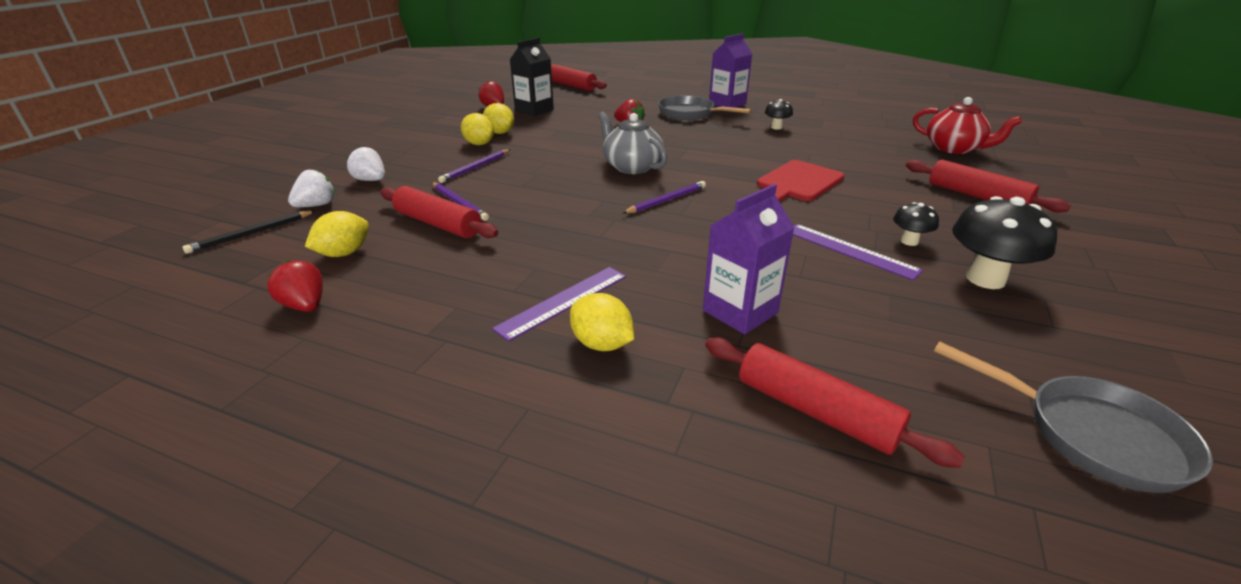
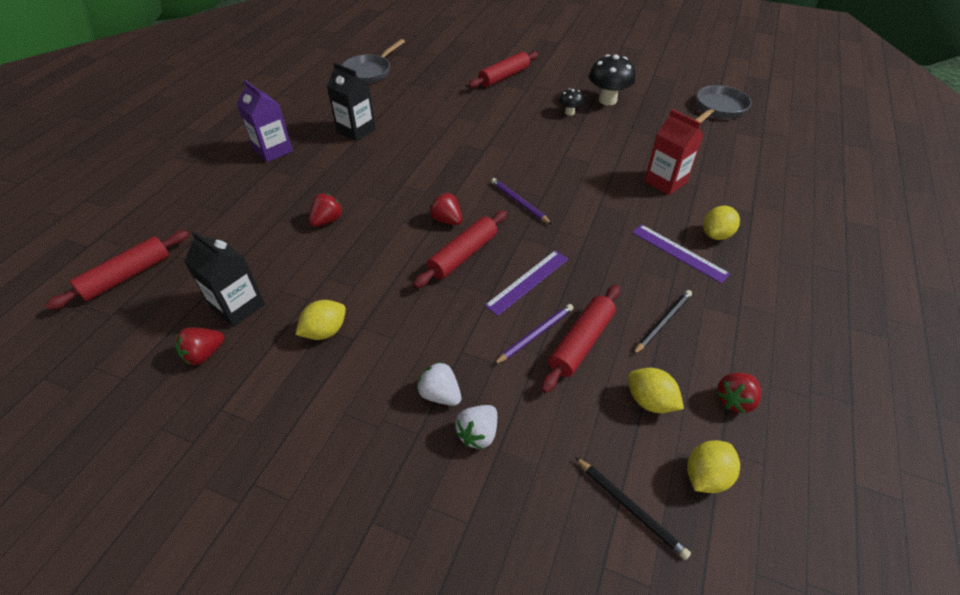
camera: 90 degrees left, 15 degrees up
(316, 205) = (553, 468): white strawberry -> white strawberry (440, 394)
(442, 273) = (662, 322): none -> black pencil
(475, 168) = (443, 337): purple pencil -> none
(479, 144) = (364, 346): yellow lemon -> yellow lemon (706, 476)
(631, 167) = (447, 220): grey teapot -> red strawberry
(690, 114) = (299, 177): grey pan -> grey pan (369, 72)
(740, 311) = (665, 182): purple carton -> red carton
(776, 127) = (356, 131): black mushroom -> black carton
(798, 182) = (483, 137): red cutting board -> none
(815, 411) = (737, 169): red rolling pin -> red rolling pin (463, 255)
(850, 251) = (585, 134): purple ruler -> purple ruler (528, 282)
(954, 148) = (421, 64): red teapot -> none

